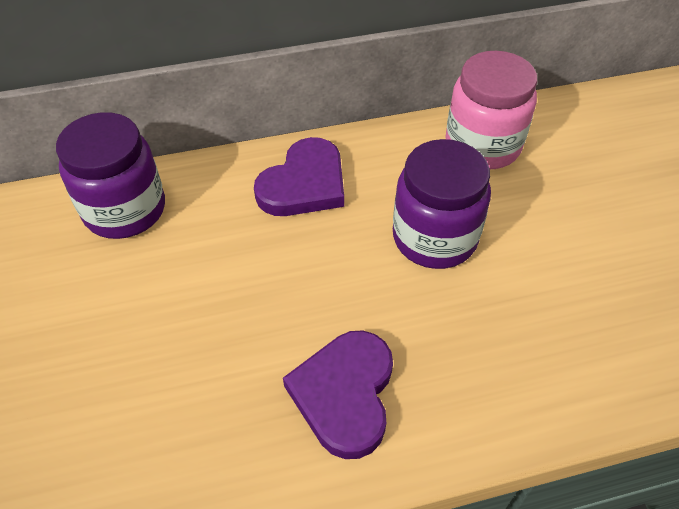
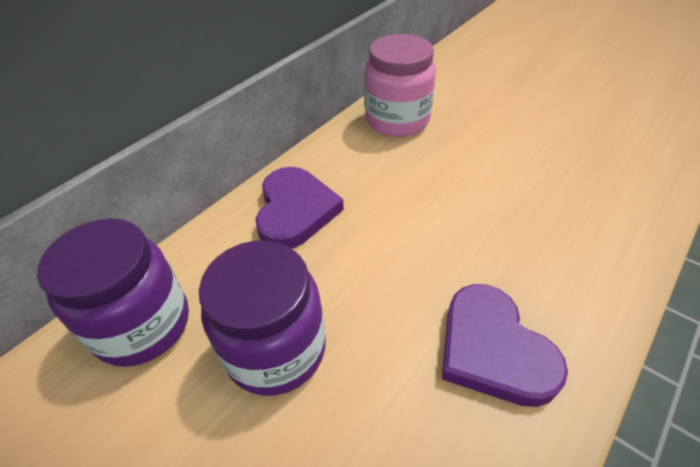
camera: 35 degrees left, 5 degrees down
(434, 238) = (430, 194): purple jar -> purple jar (276, 349)

